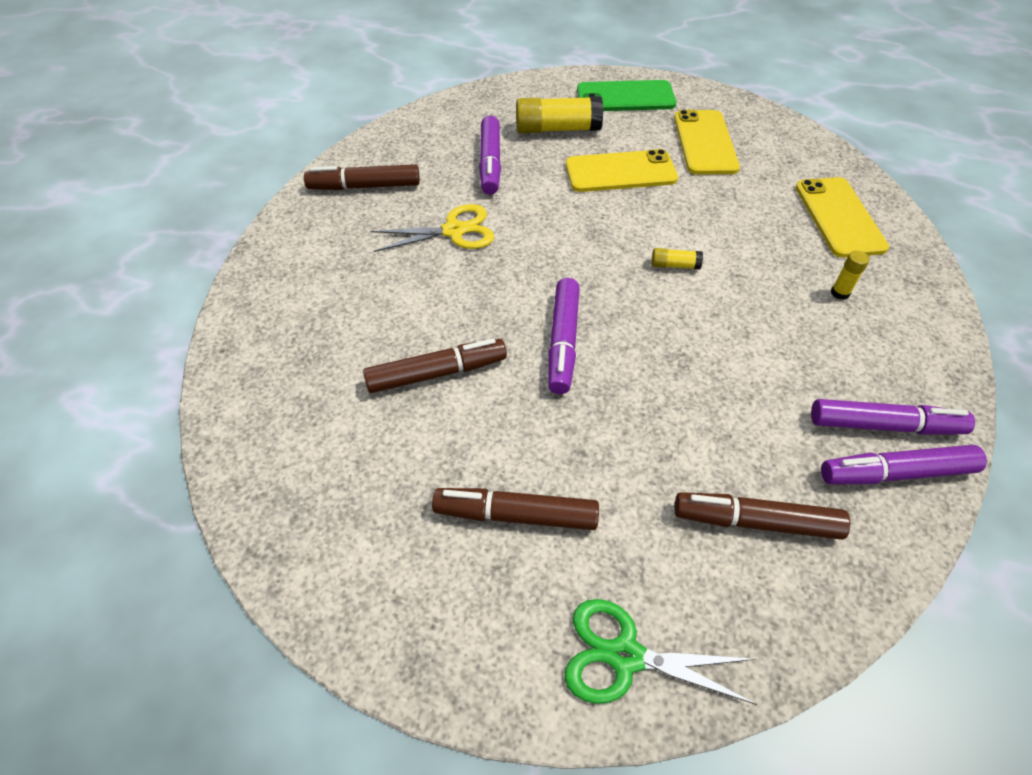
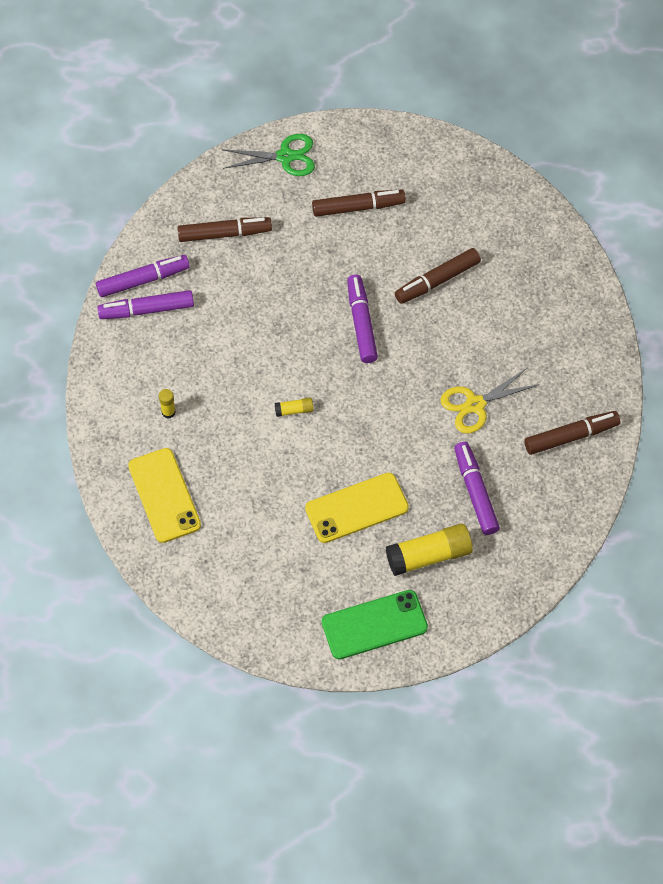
camera: 165 degrees right, 10 degrees up
(705, 143) = (286, 569): yellow phone -> none

